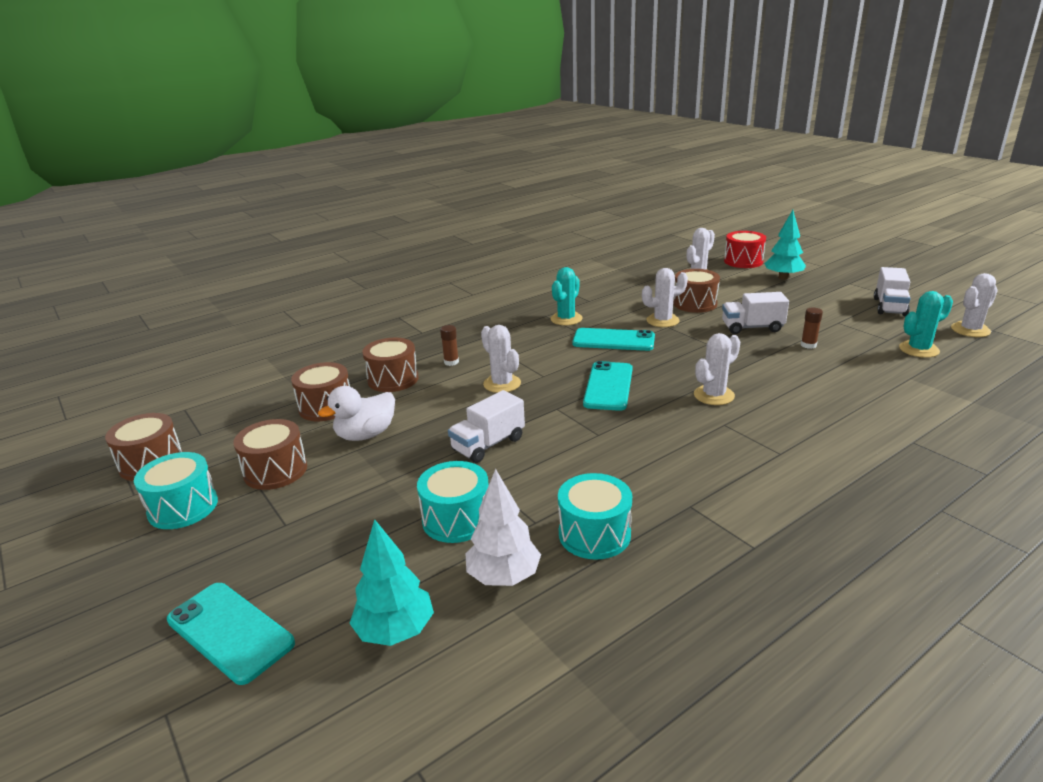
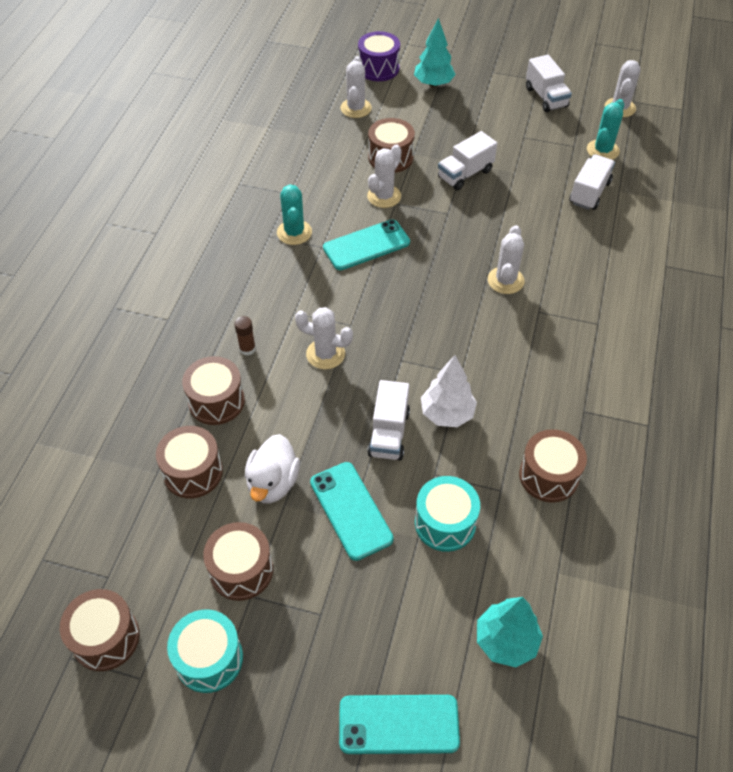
camera: 40 degrees left, 25 degrees up
(504, 577) = (528, 551): white tree -> white tree (447, 414)
(594, 534) = (548, 476): turquoise drum -> brown drum
(608, 386) = (417, 310): turquoise phone -> turquoise phone (351, 510)
(743, 261) = (378, 68): red drum -> purple drum
(808, 345) = (524, 180): brown glue stick -> none
(872, 370) = (589, 193): none -> white truck

